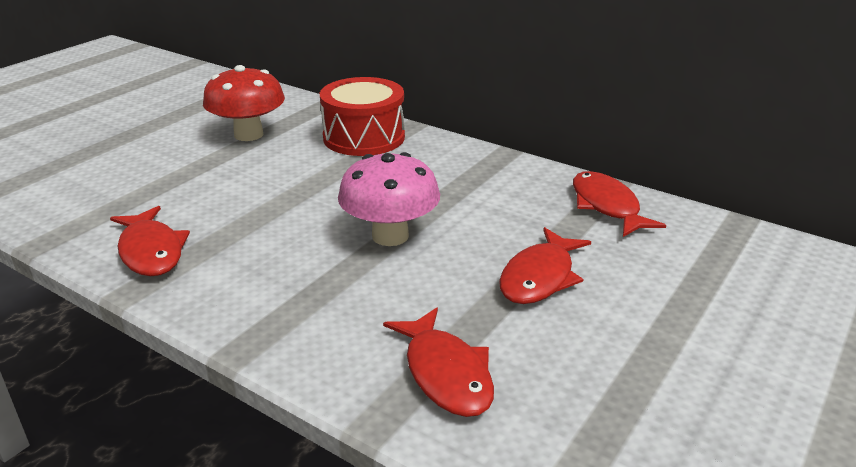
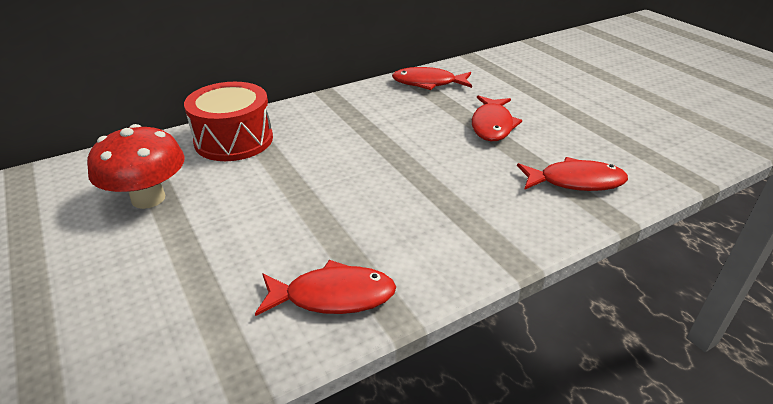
camera: 65 degrees left, 5 degrees up
(390, 236) = (404, 164): pink mushroom -> none
(540, 277) = (492, 125): red fish -> red fish turned 45 degrees clockwise

